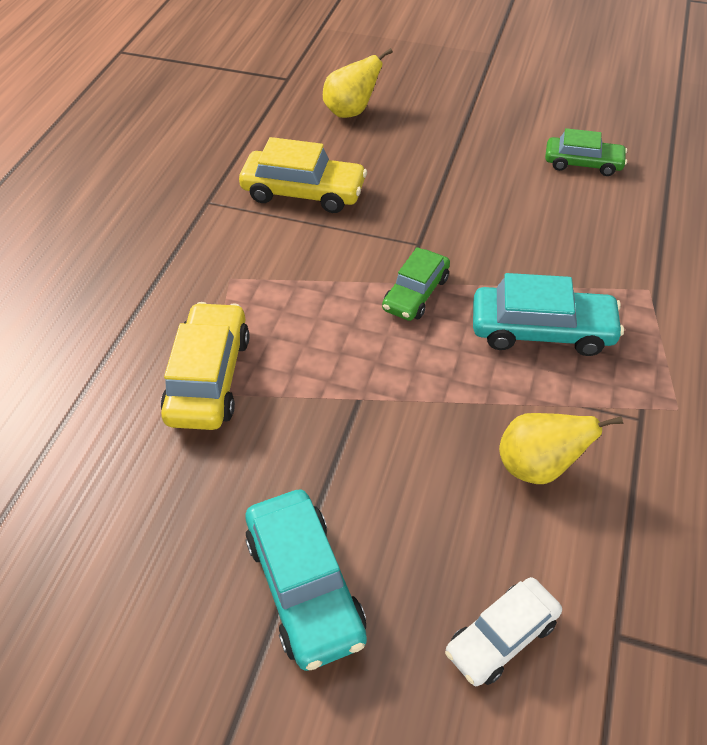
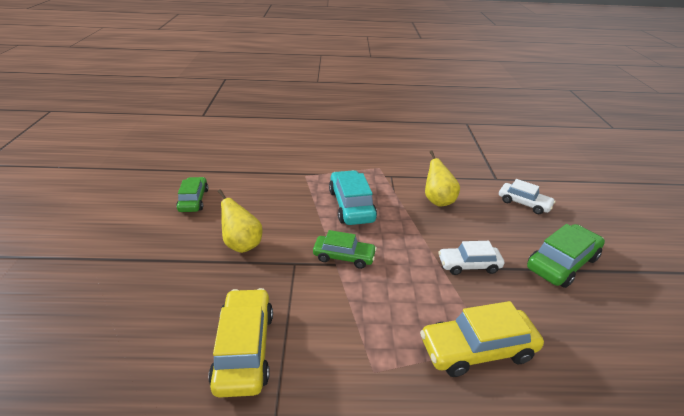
camera: 110 degrees left, 15 degrees down
(304, 586) = (562, 263): turquoise car -> green car
(349, 436) = (469, 265): none -> white car
(351, 112) = (105, 342): yellow pear -> yellow pear (242, 244)

